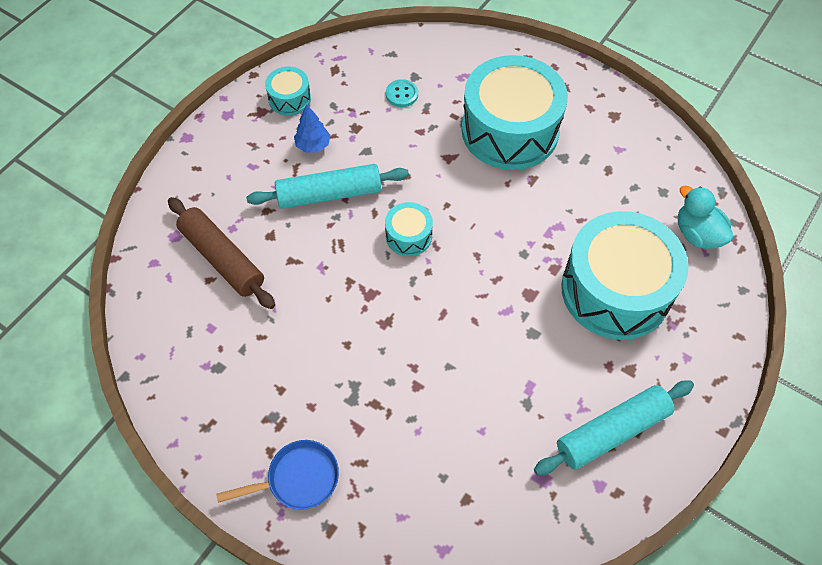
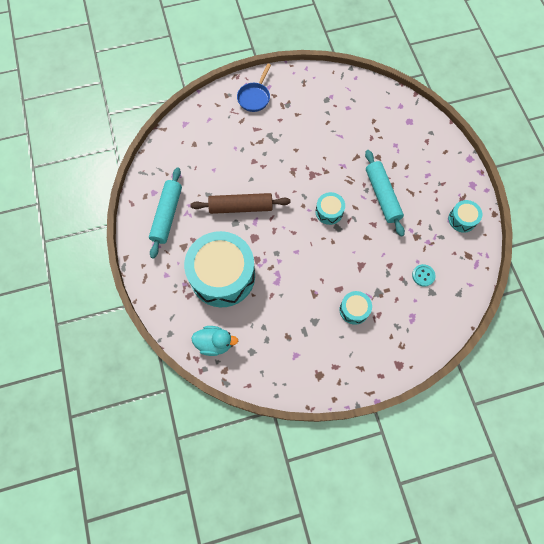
camera: 130 degrees right, 10 degrees up
(222, 259) = (381, 131): brown rolling pin -> brown rolling pin (241, 207)
(313, 145) = (420, 209): blue tree -> none
(329, 194) = (382, 196): turquoise rolling pin -> turquoise rolling pin turned 45 degrees counterclockwise
(510, 130) = (354, 310): turquoise drum -> turquoise drum, size x0.44

